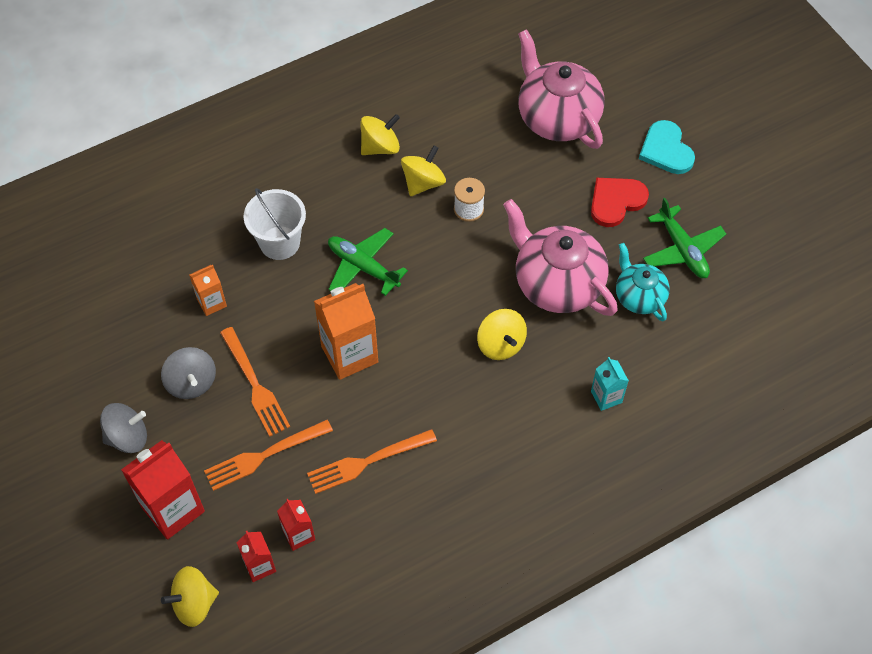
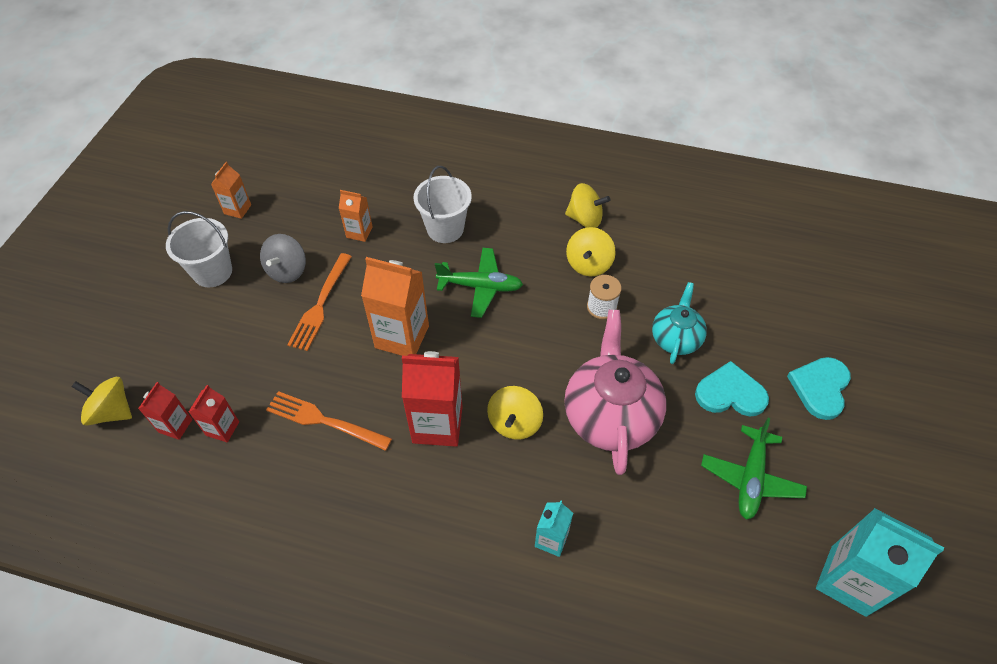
camera: 45 degrees right, 5 degrees down
(76, 370) = (237, 209): none -> orange carton
(128, 437) = (212, 272): grey spinning top -> white bucket
(173, 509) = (178, 339): red carton -> red carton (437, 424)
(264, 455) = (269, 355): orange fork -> none
(363, 267) = (480, 287): green plane -> green plane turned 105 degrees clockwise
(423, 182) = (588, 264): yellow spinning top -> yellow spinning top turned 120 degrees clockwise
(557, 118) = (746, 295): pink teapot -> none
(616, 201) = (730, 393): red heart -> turquoise heart
(639, 296) = (669, 483): turquoise teapot -> turquoise teapot (675, 338)
(791, 265) = (848, 580): none -> turquoise carton

